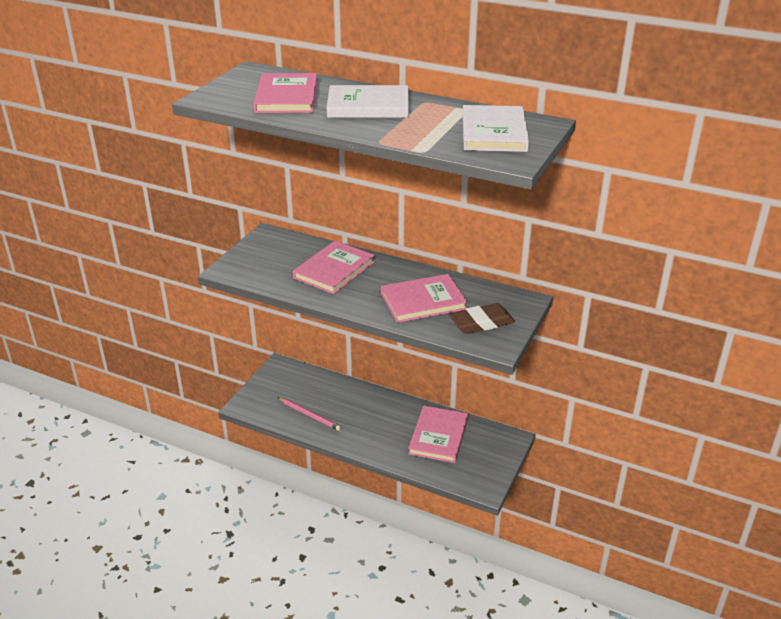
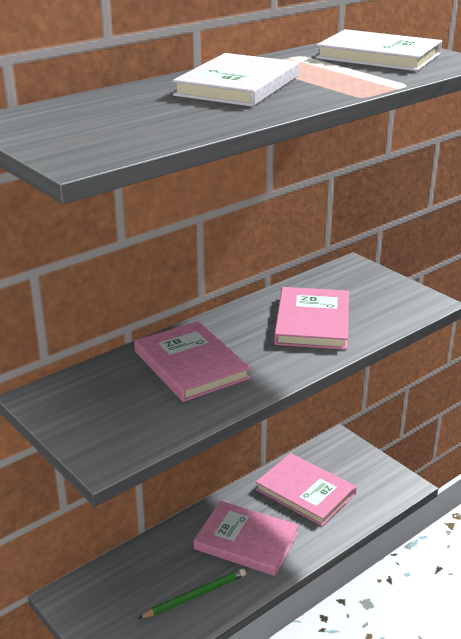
camera: 65 degrees left, 5 degrees down
(286, 97) = (148, 115): pink book -> pink book (246, 541)
(309, 415) = (195, 595): pink pencil -> green pencil
(481, 323) = (380, 300): brown eraser -> none

